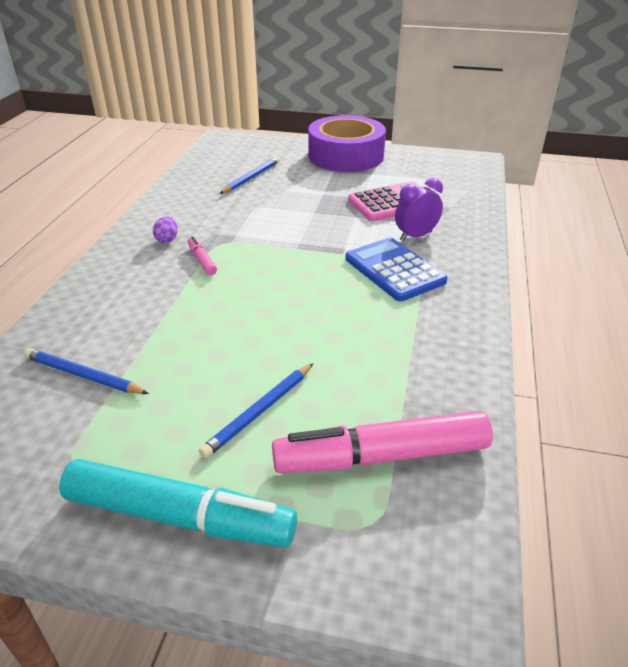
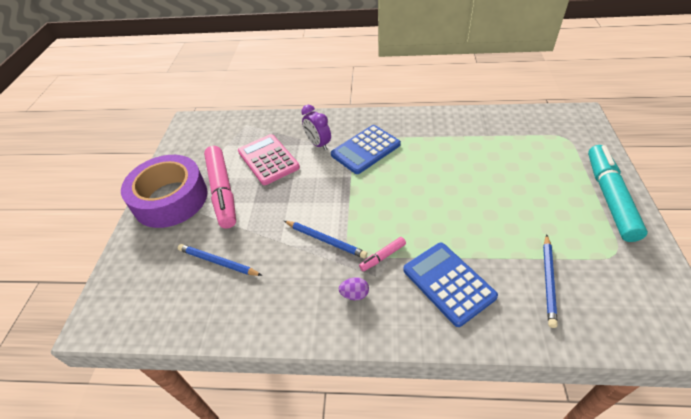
camera: 95 degrees left, 10 degrees up
(138, 297) = (448, 283): none -> blue calculator
(259, 411) = (525, 185): blue pencil -> blue pencil (325, 240)
(381, 456) = (527, 139): pink marker -> pink marker (222, 191)

